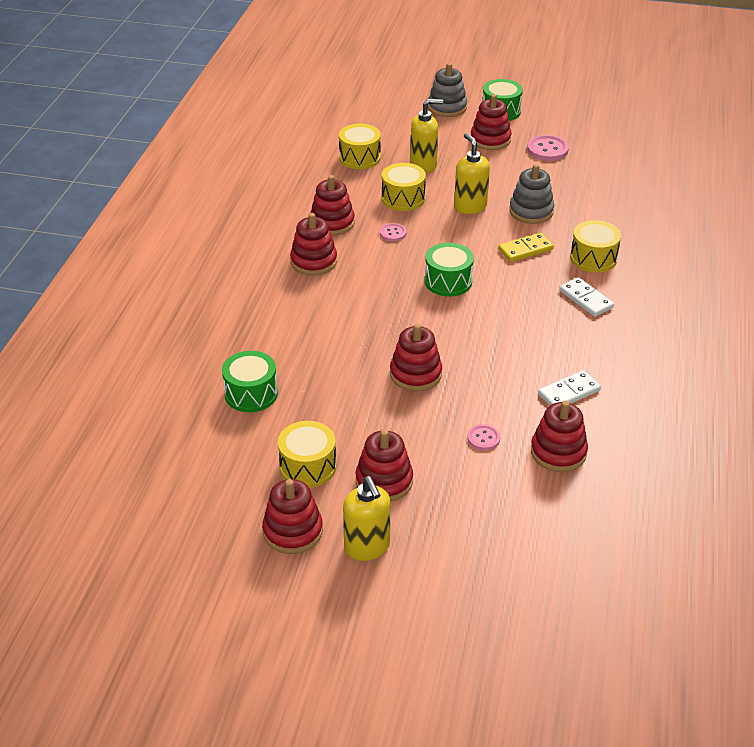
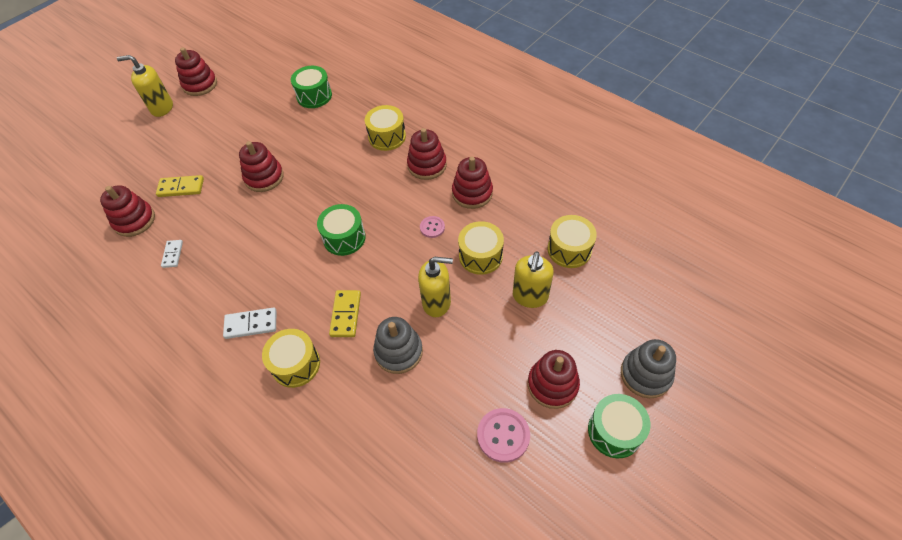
camera: 120 degrees right, 15 degrees up
(308, 466) = (236, 103): yellow drum -> yellow drum (387, 137)
(384, 481) = (195, 130): red stacking toy -> none
(483, 438) = (181, 188): pink button -> yellow domino
(569, 392) = (173, 254): white domino -> white domino, size x0.66

